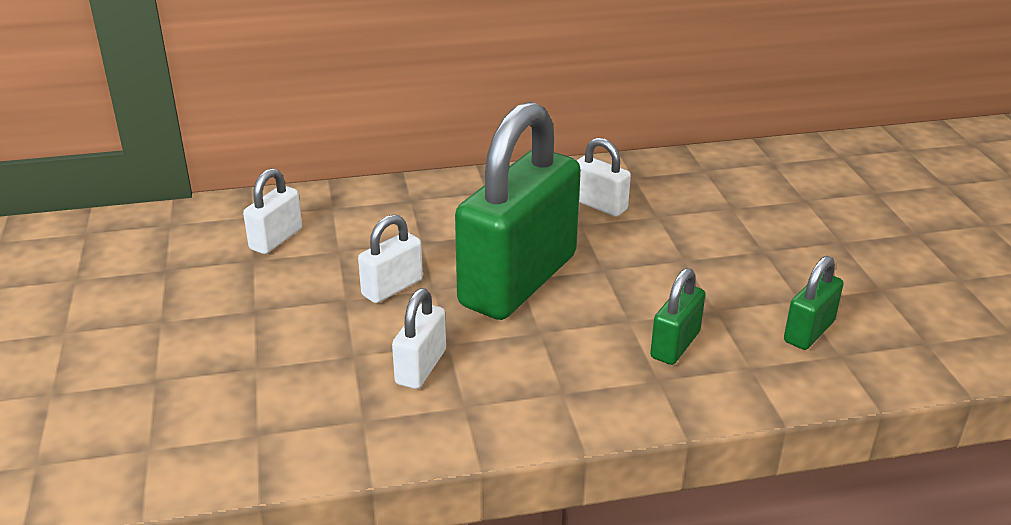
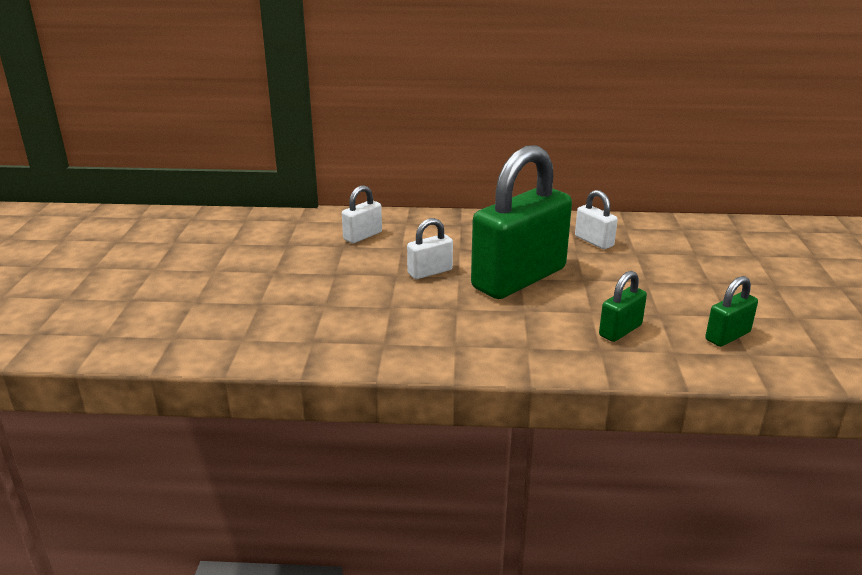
camera: 15 degrees right, 5 degrees down
(421, 367) = (433, 319): white padlock -> none

